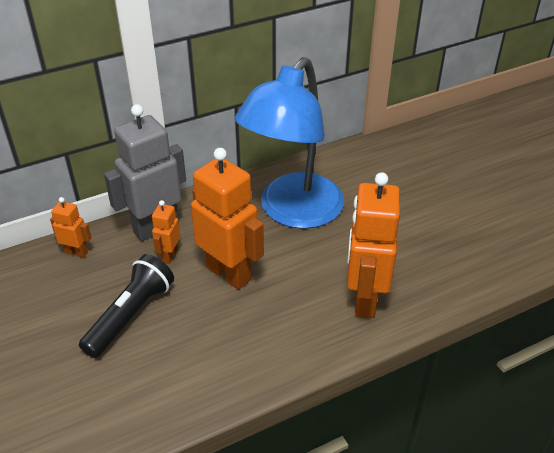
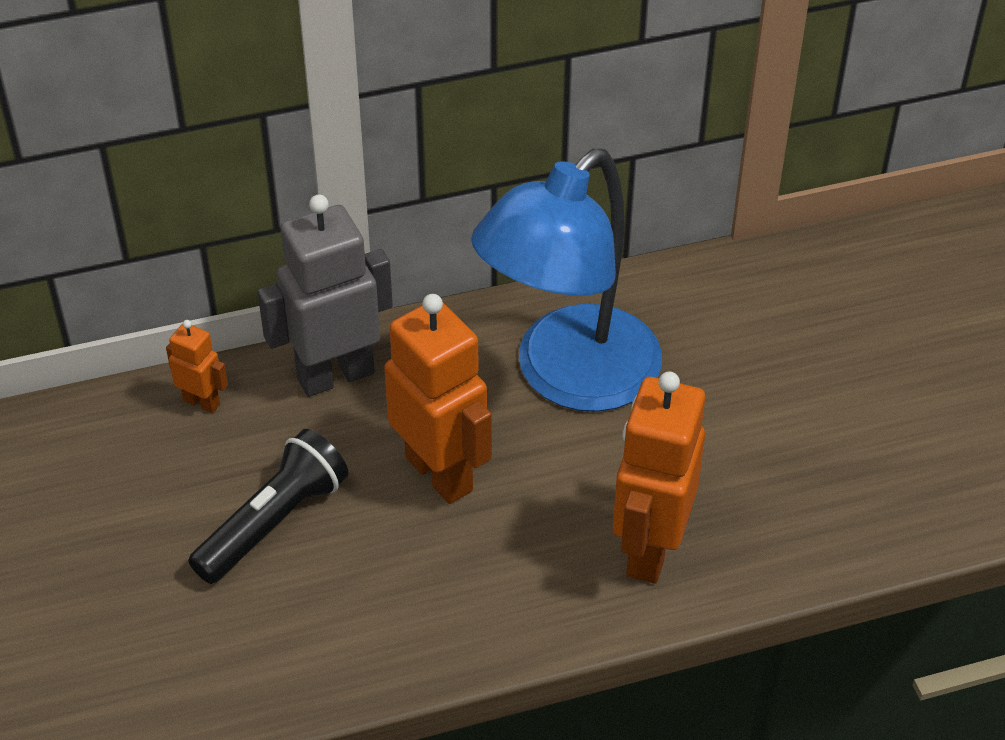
camera: 10 degrees right, 5 degrees up
(169, 256) = (349, 429): orange robot -> none

